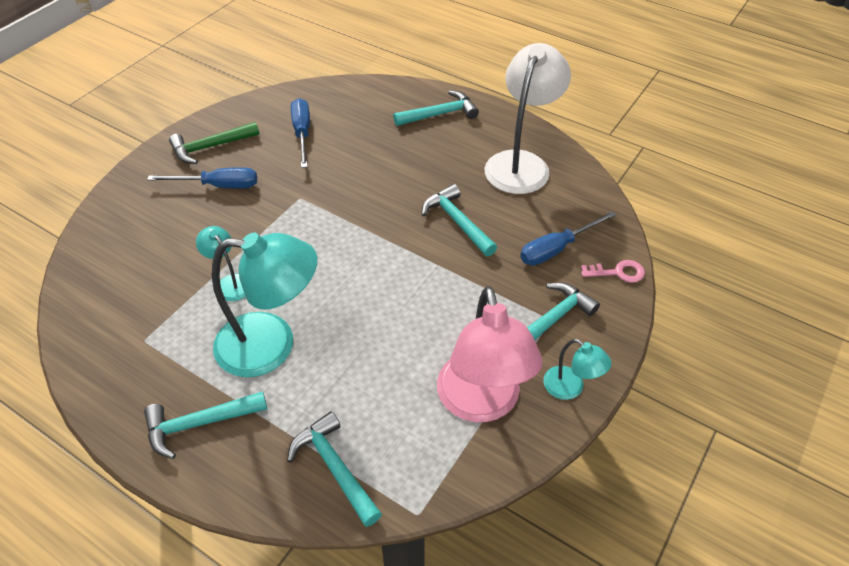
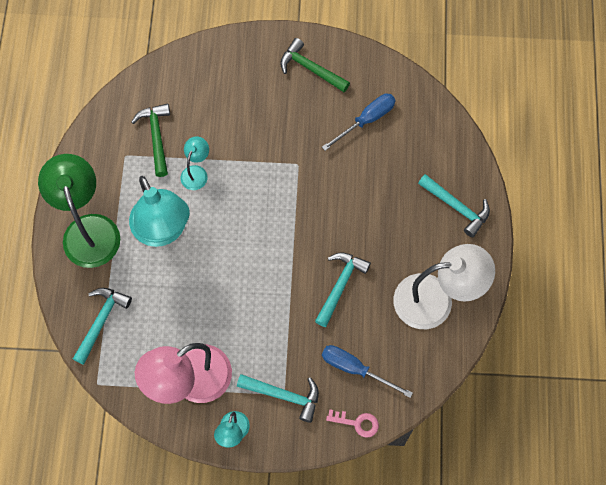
camera: 60 degrees right, 20 degrees up
(153, 300) = (156, 137): none -> green hammer
(200, 424) = (88, 229): turquoise hammer -> green lamp
(218, 186) = (275, 102): blue screwdriver -> none
(618, 272) = (357, 423): pink key -> pink key turned 45 degrees counterclockwise

